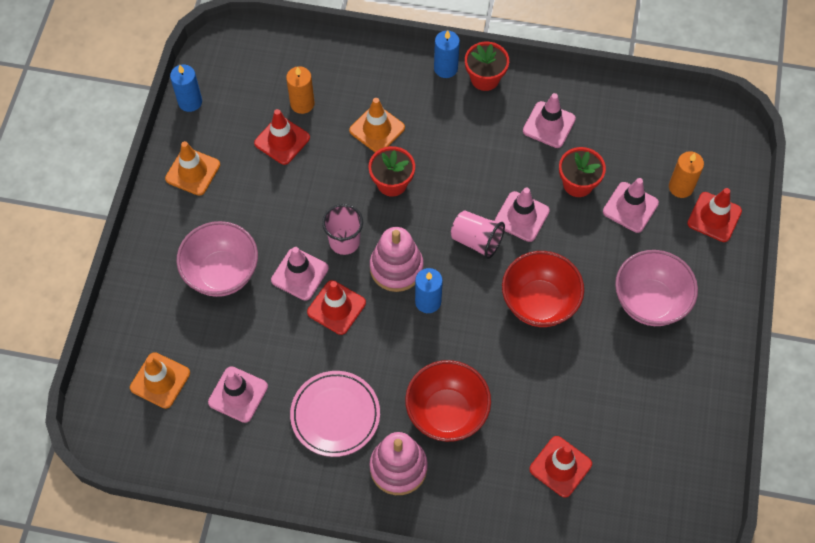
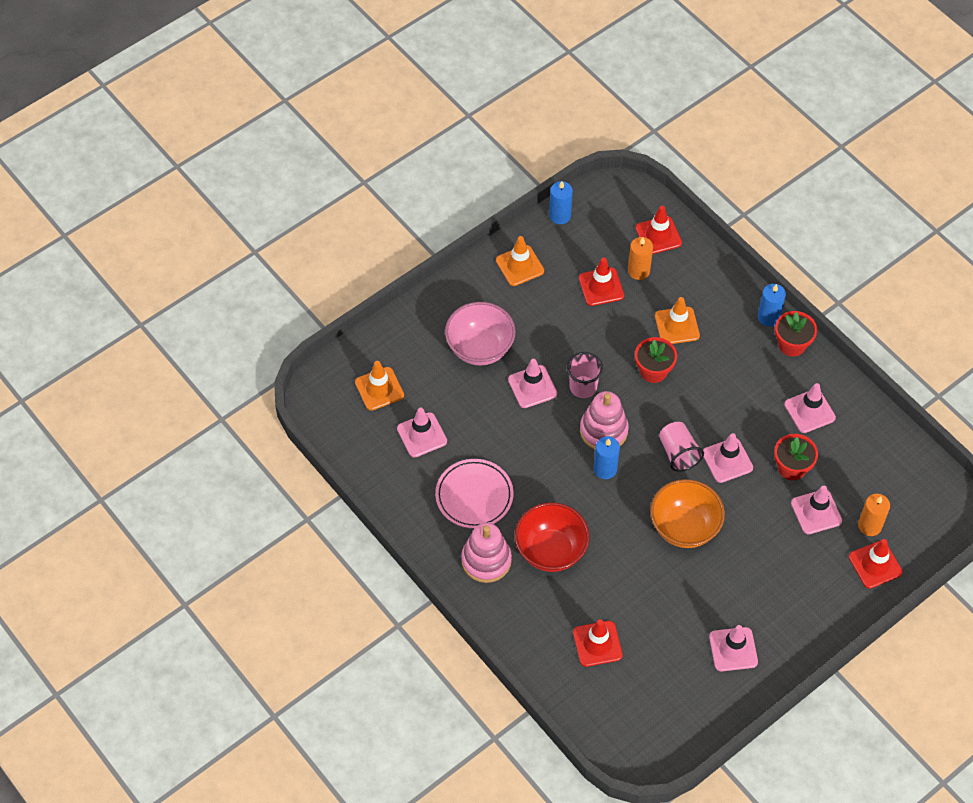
camera: 40 degrees right, 5 degrees down
(336, 307) = (537, 427): red traffic cone -> red traffic cone (658, 235)
(539, 303) = (684, 527): red bowl -> orange bowl
(649, 302) = (767, 586): pink bowl -> none
(673, 379) = (733, 649): none -> pink traffic cone

